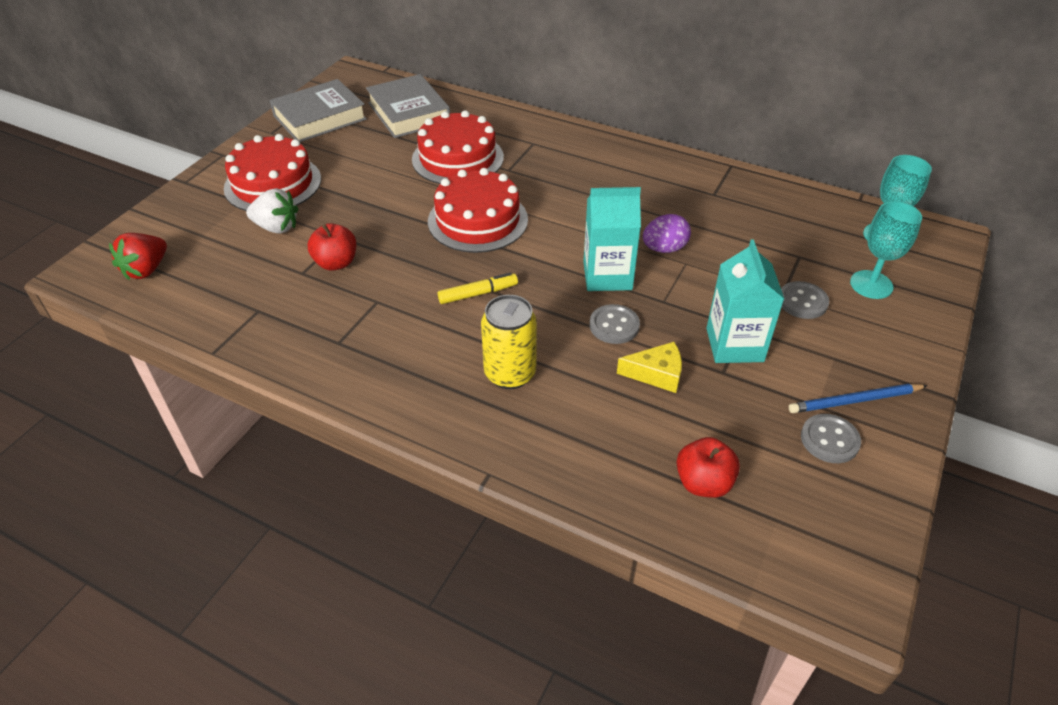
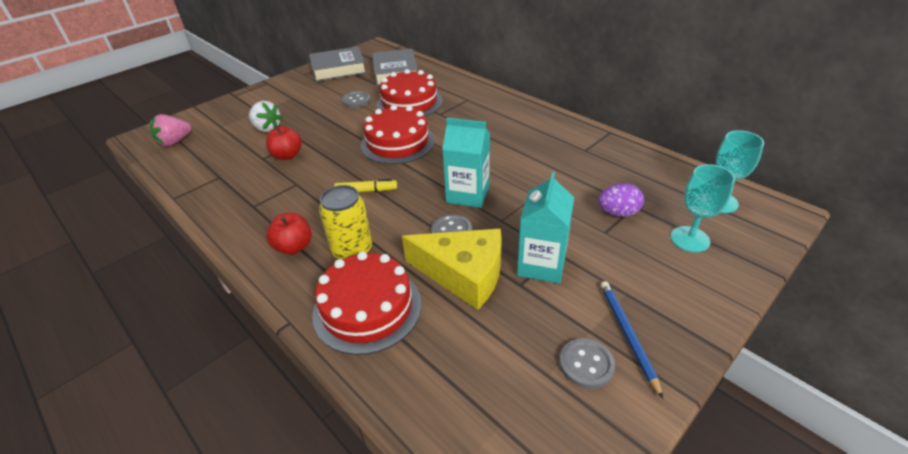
camera: 20 degrees right, 5 degrees down
(146, 270) = (175, 142): red strawberry -> pink strawberry
(273, 183) = (283, 103): red cake -> red cake (367, 308)
(656, 374) = (463, 274): yellow cheese -> yellow cheese, size x1.88
(664, 249) = (523, 182): purple egg -> purple egg (618, 213)
(703, 483) = (451, 373): red apple -> red apple (294, 247)
(802, 302) = (619, 242): grey button -> grey button (356, 100)
(854, 401) = (627, 335): blue pencil -> blue pencil turned 75 degrees clockwise

